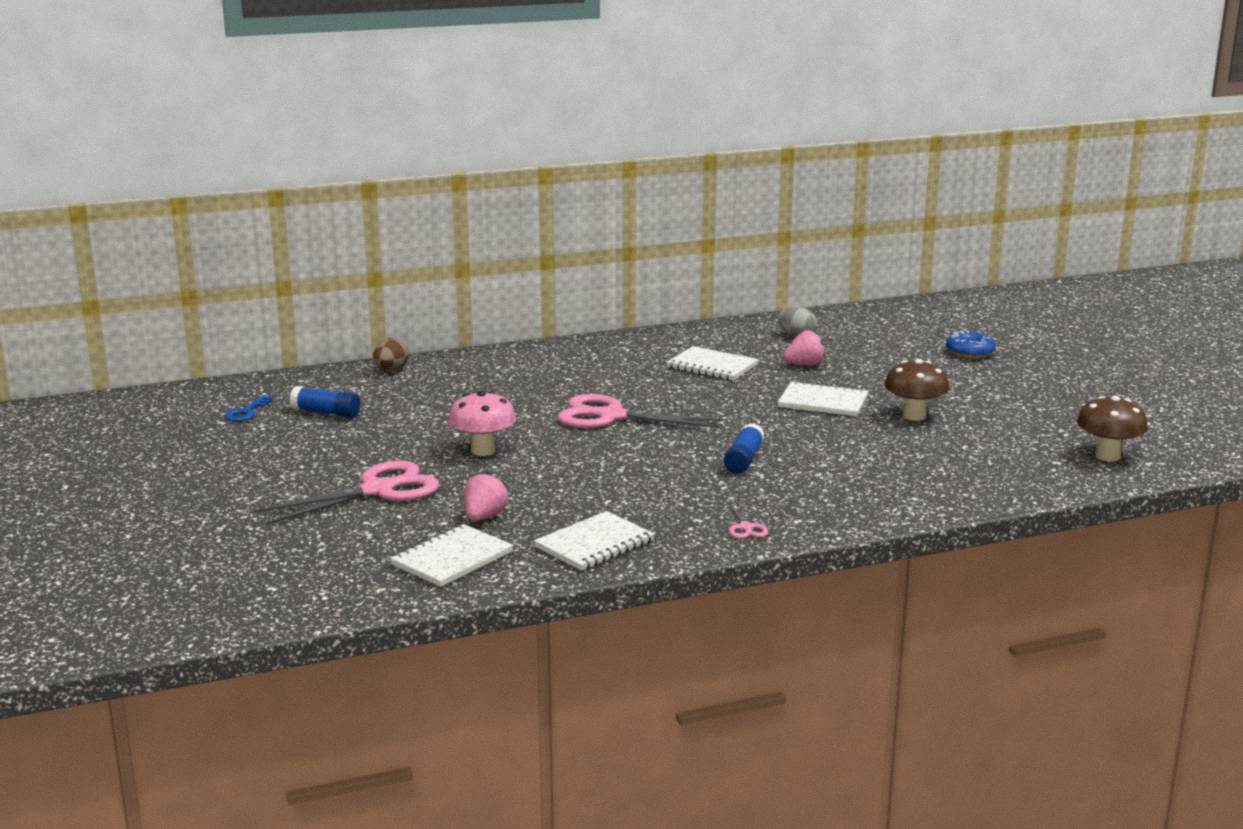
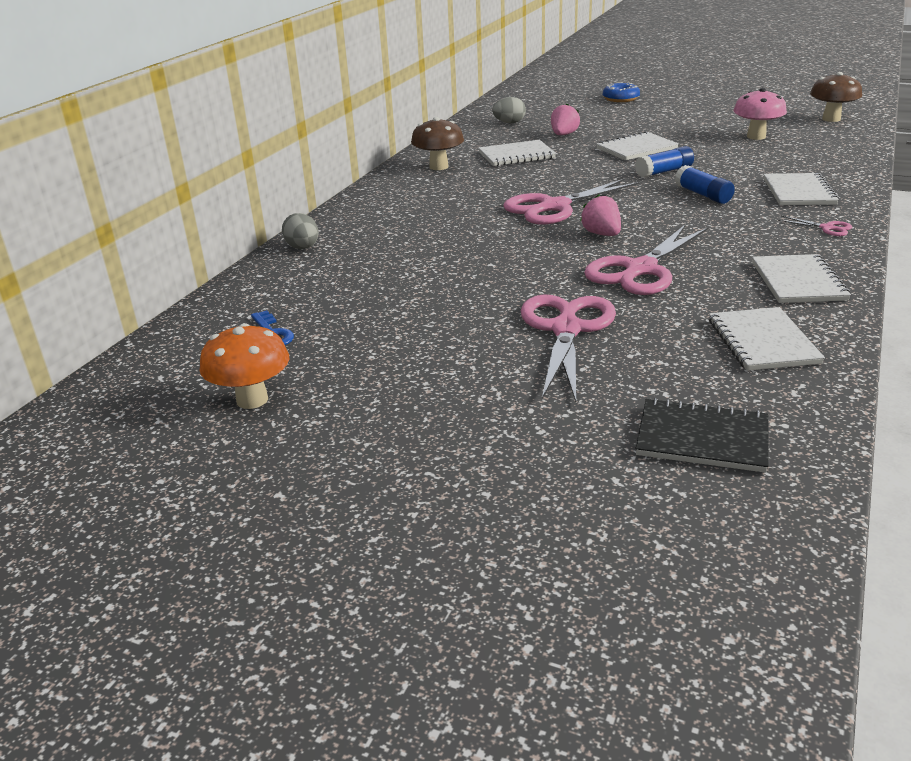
camera: 45 degrees left, 10 degrees up
(157, 440) = (252, 400): none -> orange mushroom
(270, 576) = (702, 438): none -> black notebook
(326, 412) = (345, 300): blue glue stick -> blue glue stick (664, 171)
(391, 370) = (303, 248): brown egg -> grey egg
(483, 451) = (546, 265): pink mushroom -> pink mushroom (756, 136)
(484, 517) = (689, 304): pink strawberry -> pink strawberry (602, 234)
(526, 483) = (640, 269): none -> pink scissors
(826, 495) = (798, 192): none -> white notebook
(914, 416) = (700, 137): brown mushroom -> brown mushroom (439, 167)

